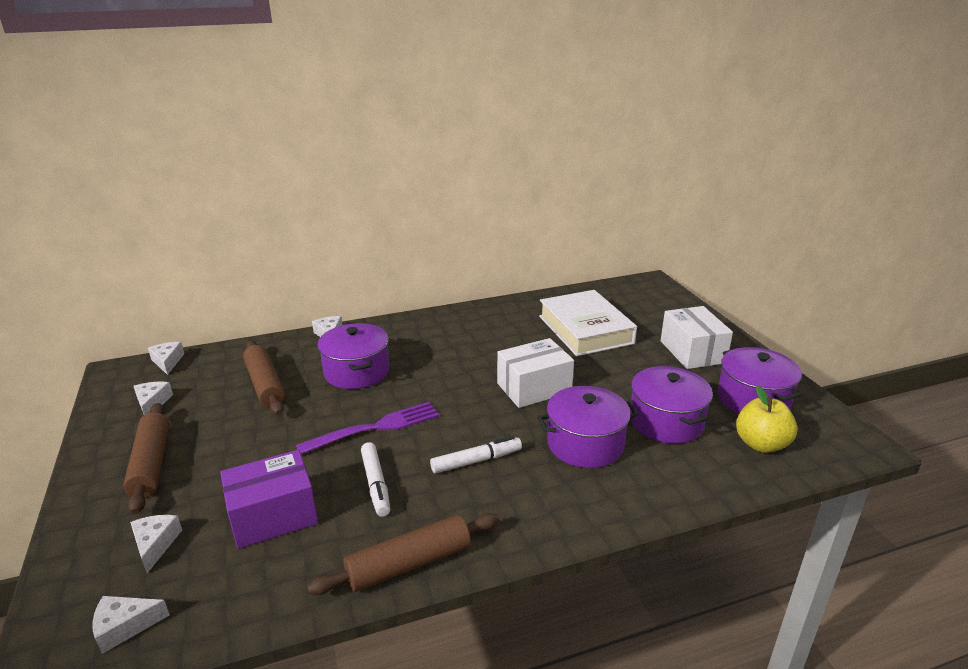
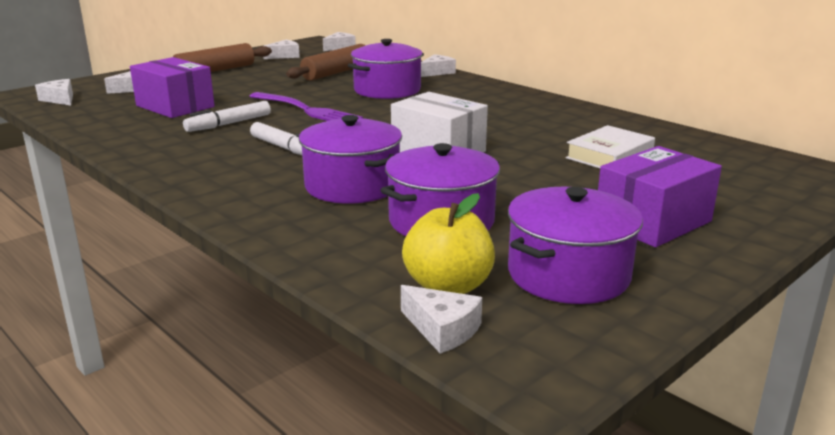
camera: 65 degrees right, 5 degrees down
(409, 564) = (134, 150): brown rolling pin -> none
(585, 329) = (609, 156): white book -> white book, size x0.59
(692, 352) = (652, 221): white box -> purple box
(812, 460) = (442, 329): none -> white cheese

